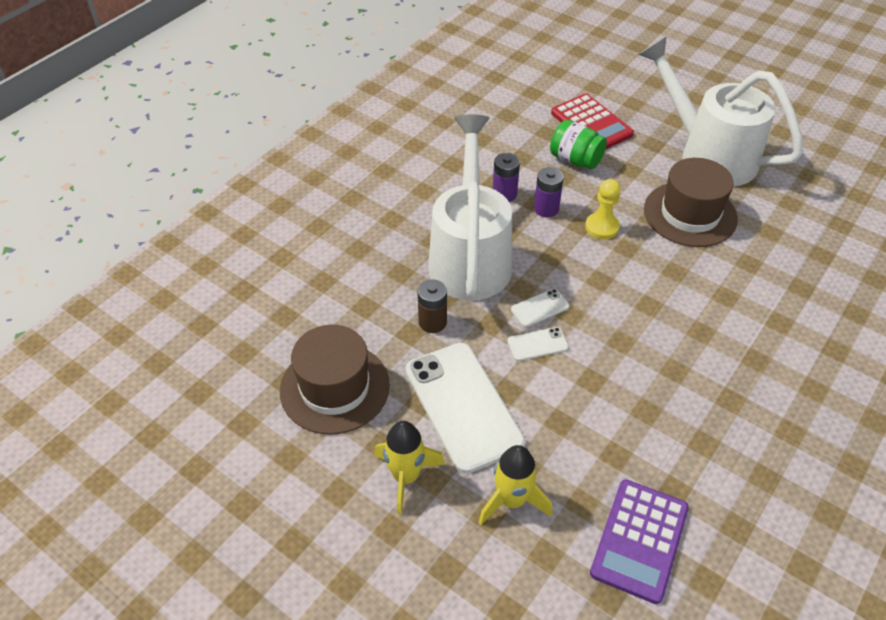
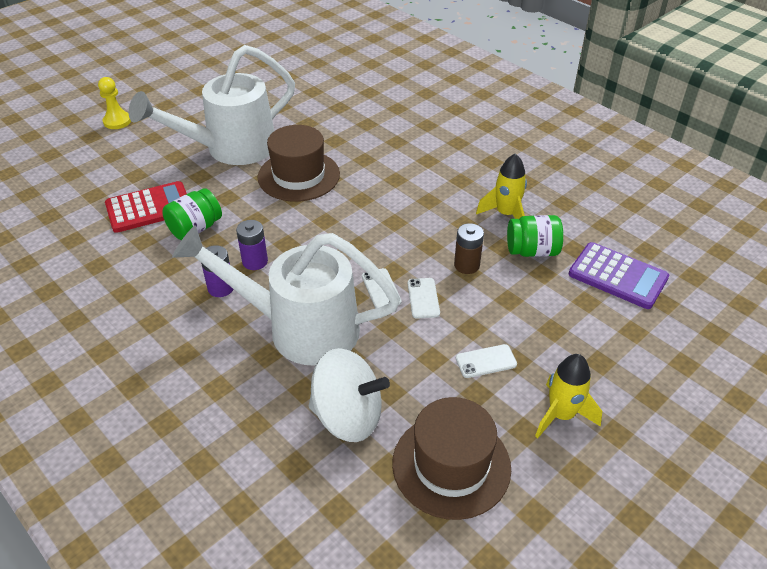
camera: 80 degrees left, 5 degrees down
(376, 307) = (348, 416): none -> white spinning top
(432, 322) = (380, 371): brown battery -> brown battery (466, 265)
(463, 406) = (486, 361): white phone -> white phone, size x0.43
(512, 500) = (585, 343): yellow rocket -> yellow rocket (506, 214)
(602, 227) = (294, 230): yellow pawn -> yellow pawn (117, 121)
(651, 442) = (532, 251): none -> green jar

